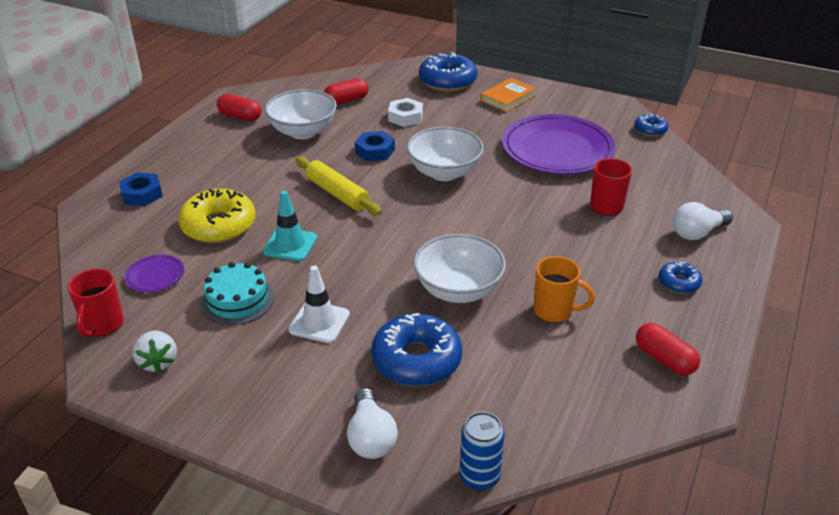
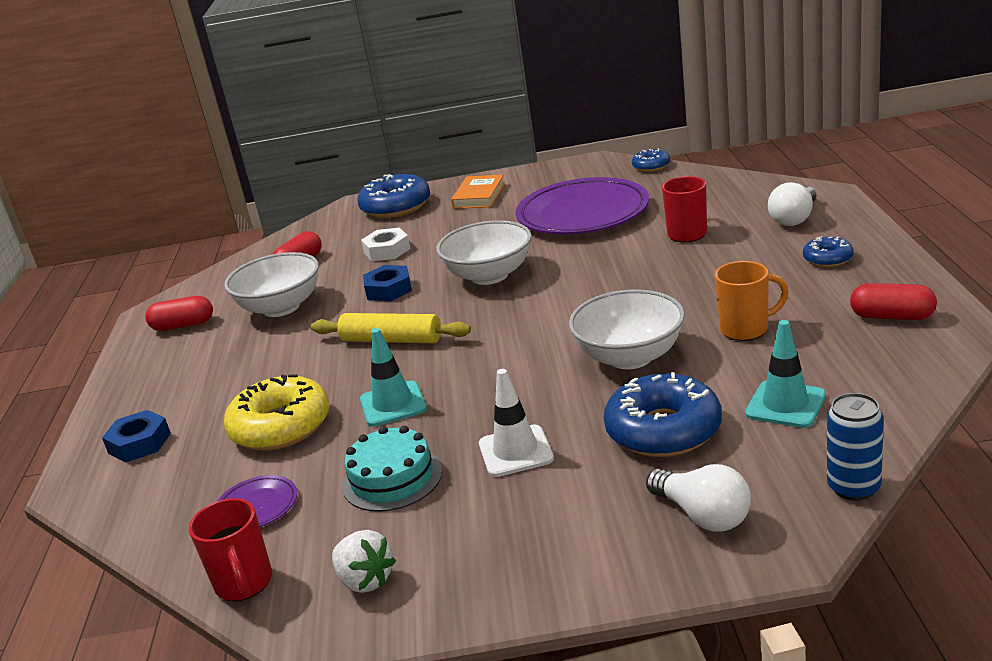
camera: 25 degrees left, 10 degrees down
(510, 387) = (785, 404): none -> turquoise traffic cone

